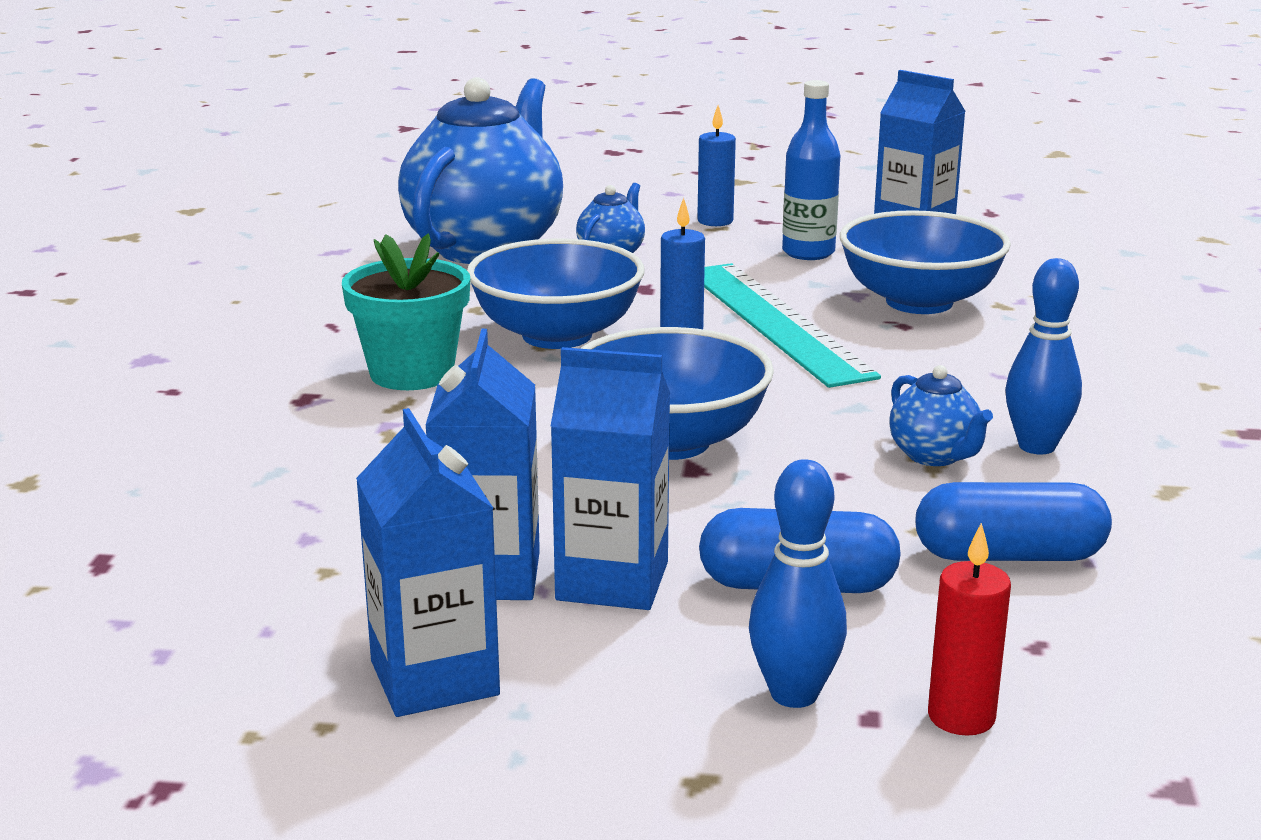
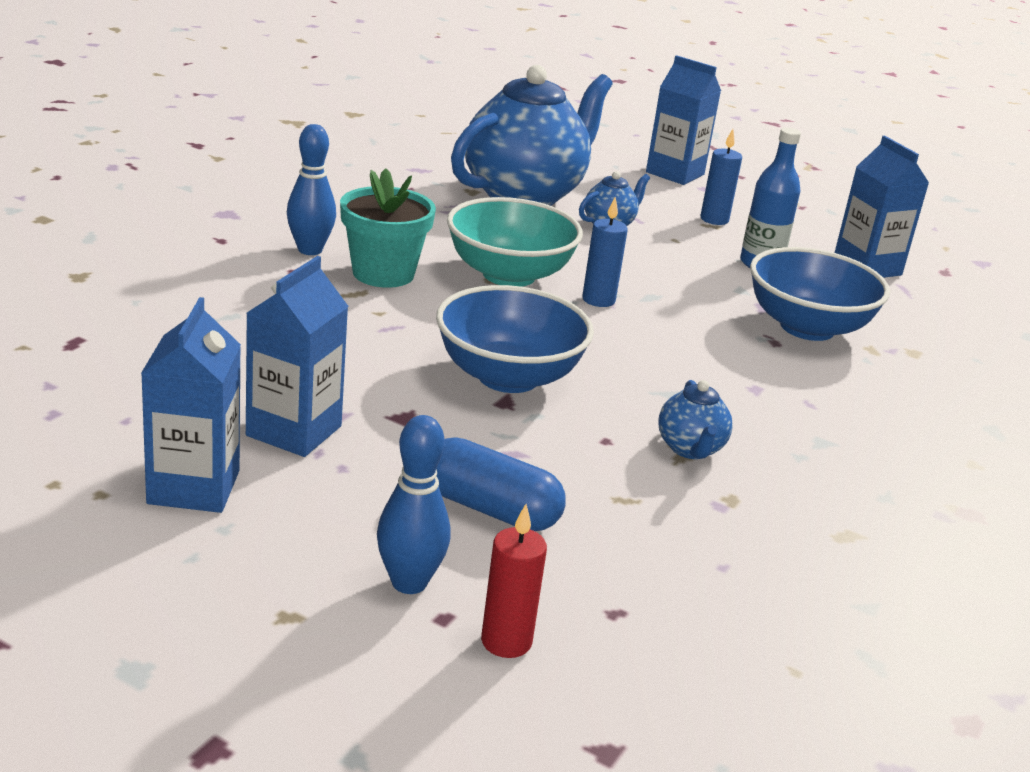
camera: 20 degrees right, 5 degrees up
(557, 335) = (509, 275): blue bowl -> turquoise bowl
(612, 581) = (369, 462): blue carton -> blue carton (675, 173)
(775, 322) = (678, 311): turquoise ruler -> none
(1009, 556) = (666, 541): blue capsule -> none
(1036, 446) = (778, 467): blue bowling pin -> blue bowling pin (310, 250)

